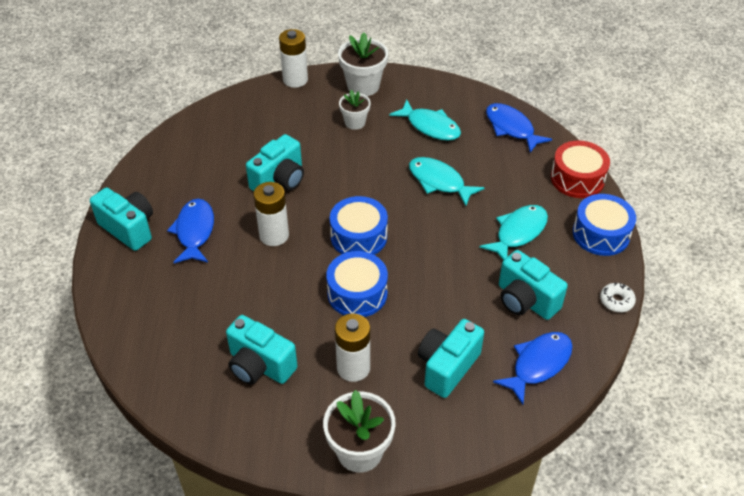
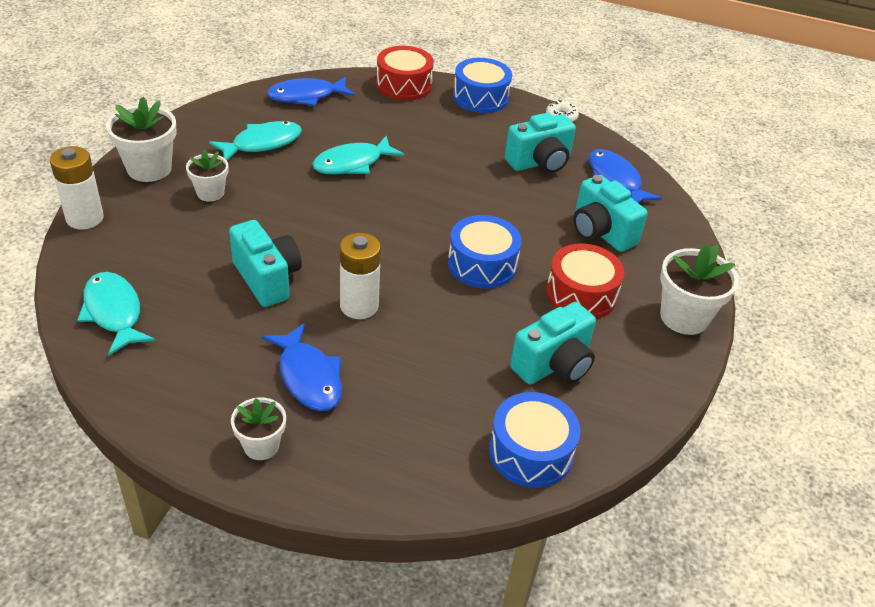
camera: 75 degrees left, 5 degrees down
(129, 228) = (261, 446): turquoise camera -> white flower pot
(194, 231) = (309, 377): blue fish -> blue fish turned 135 degrees counterclockwise
(353, 368) = (581, 294): white battery -> red drum
(358, 236) = (400, 241): blue drum -> blue drum (530, 452)
(518, 232) = (453, 139): turquoise fish -> turquoise fish (114, 312)

